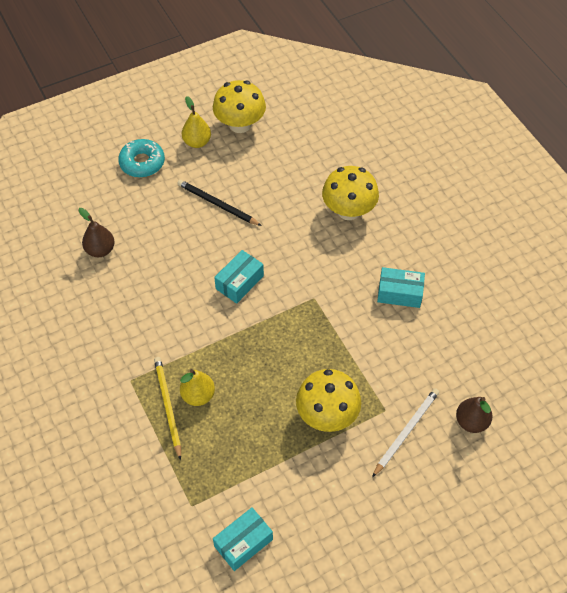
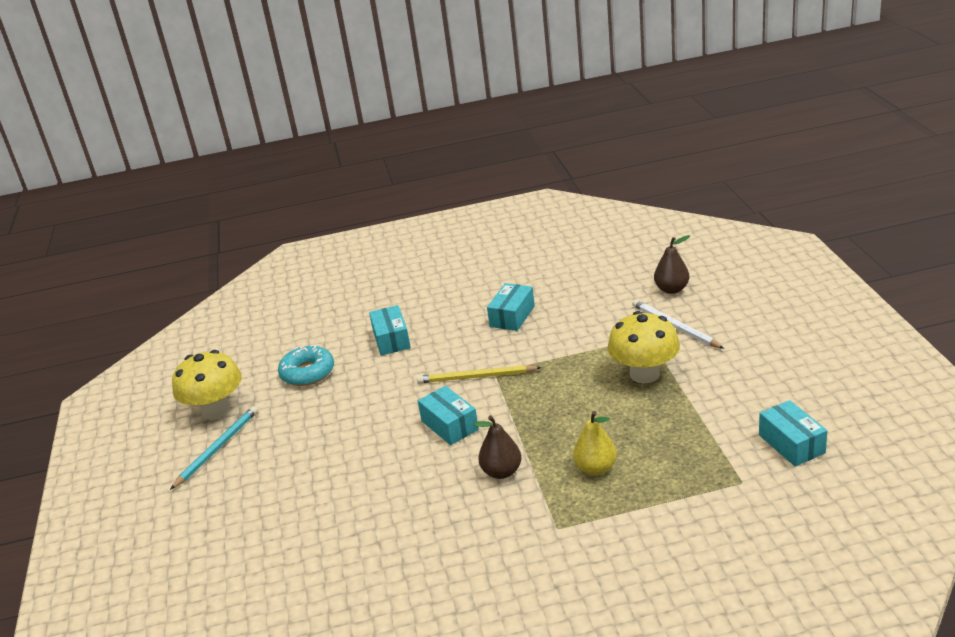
camera: 70 degrees left, 25 degrees down
(100, 250) = (339, 549): brown pear -> brown pear (501, 472)
(142, 163) = (217, 501): turquoise donut -> turquoise donut (307, 372)
(168, 406) = (604, 495): yellow pencil -> yellow pencil (476, 377)
(197, 142) = (217, 448): yellow pear -> turquoise pencil
(217, 204) = (326, 436): black pencil -> none
(348, 210) = (391, 339): yellow mushroom -> turquoise box

